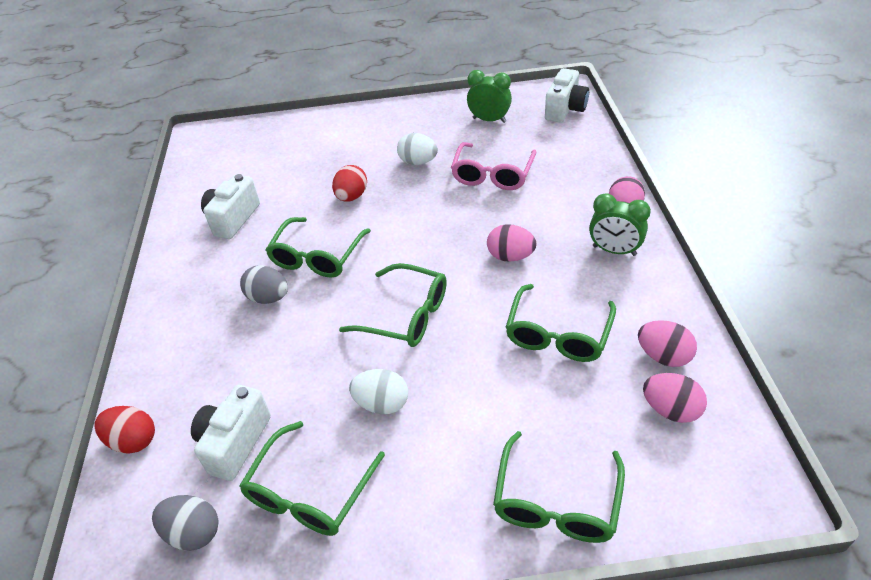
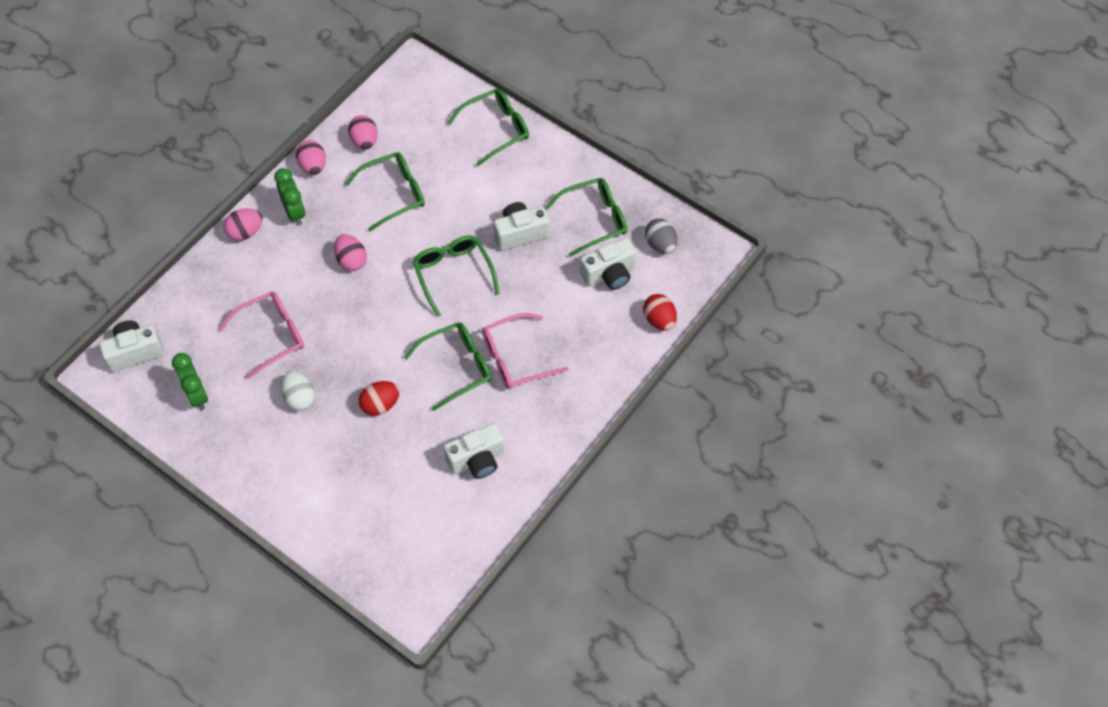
camera: 140 degrees left, 15 degrees up
(268, 298) = (515, 358): grey egg -> pink glasses
(382, 404) = (520, 233): white egg -> white camera
(670, 410) = (399, 119): pink egg -> pink egg (313, 166)

